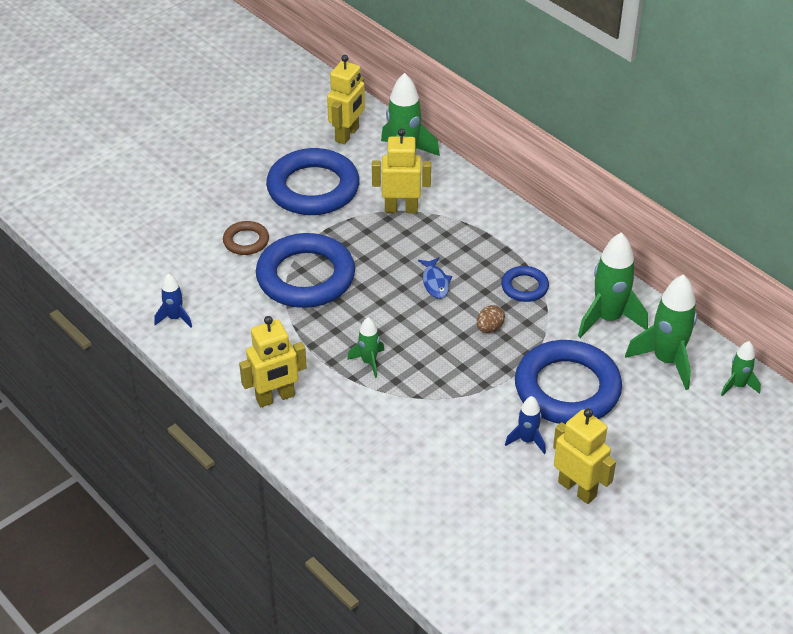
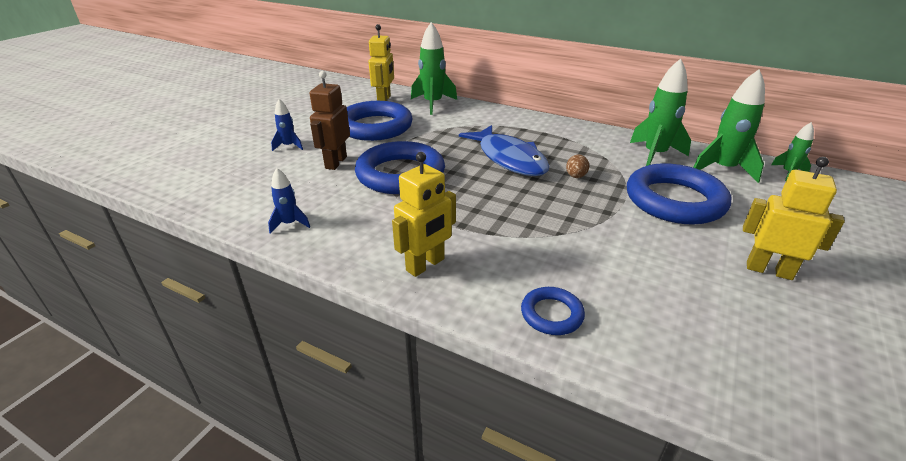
camera: 20 degrees left, 10 degrees down
(246, 241) = (335, 162): brown ring -> brown robot
(369, 362) = (496, 218): green rocket -> none
(401, 209) = (450, 126): yellow robot -> none
(435, 282) = (509, 159): blue fish -> blue fish, size x2.28
(524, 287) = (577, 149): blue ring -> blue ring (551, 314)
(527, 440) = (684, 243): blue rocket -> blue rocket (289, 146)

